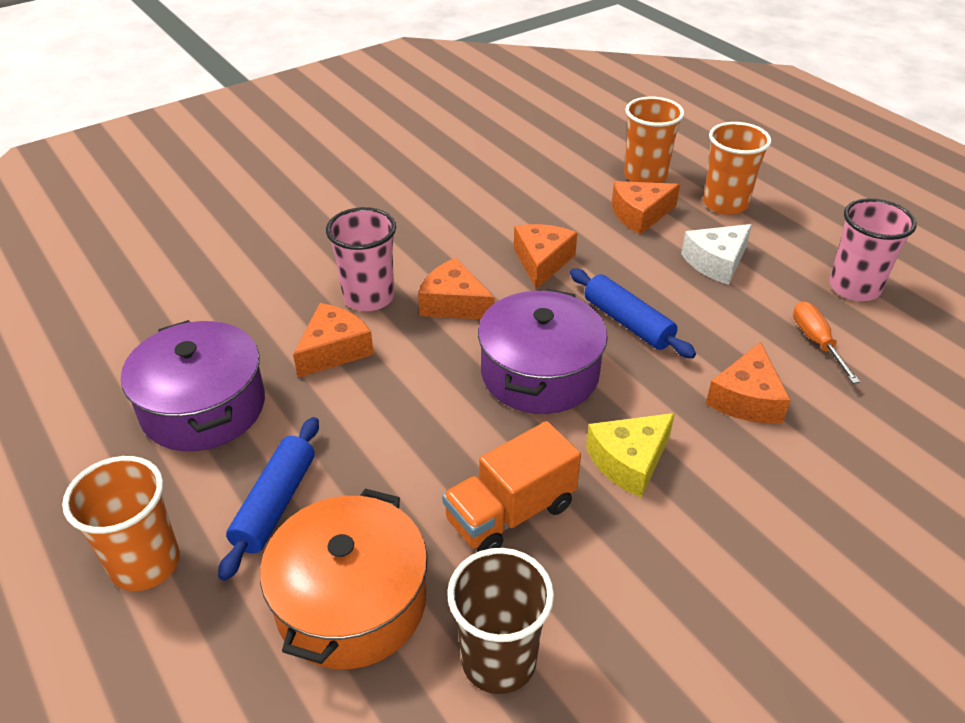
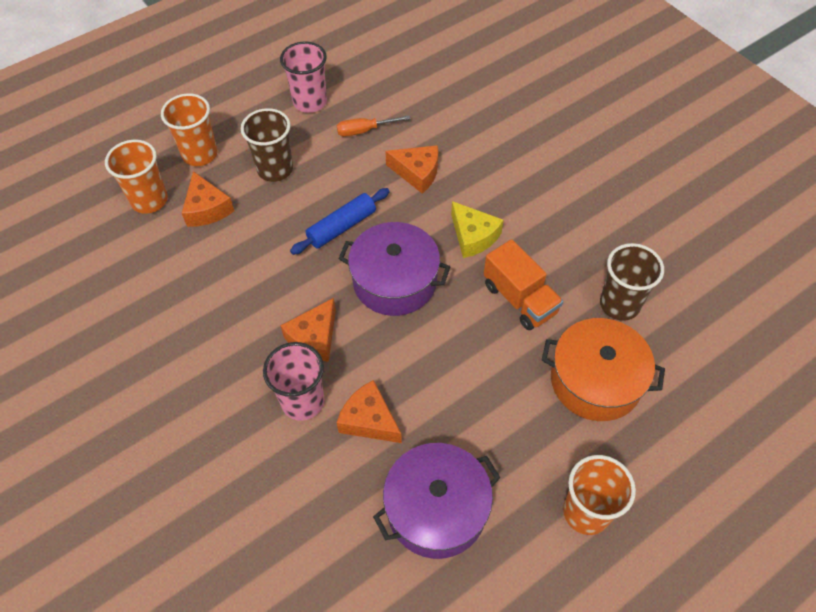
camera: 90 degrees left, 15 degrees up
(275, 504) = (527, 437): blue rolling pin -> none
(542, 262) = (264, 277): orange cheese -> none
(716, 262) = (275, 169): white cheese -> brown cup

